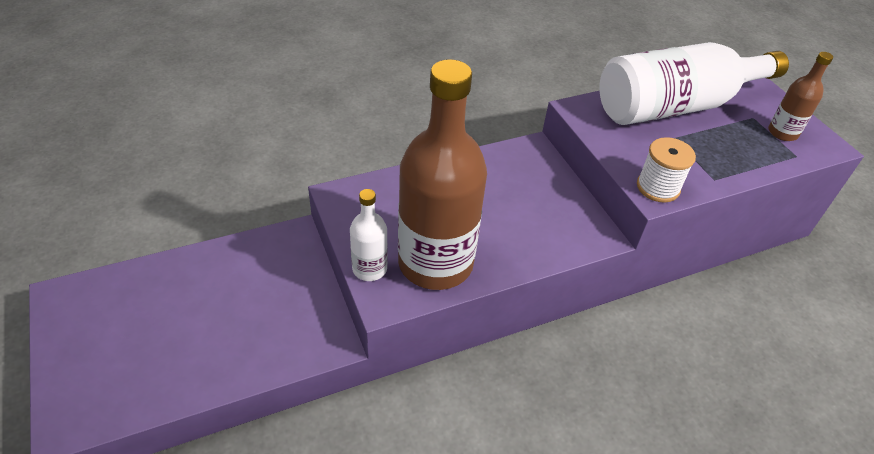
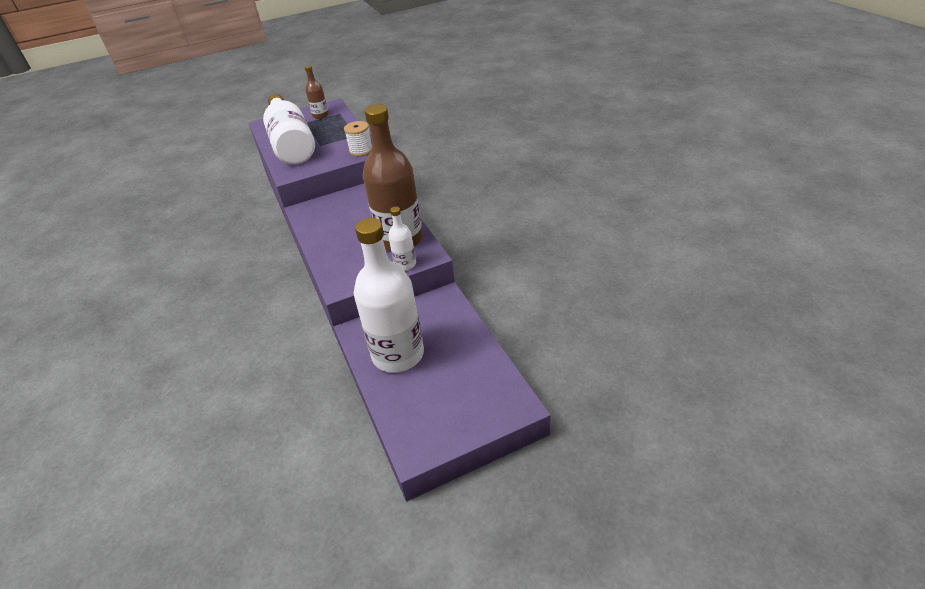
camera: 85 degrees left, 5 degrees down
(230, 281) = (398, 354): none -> white bottle

